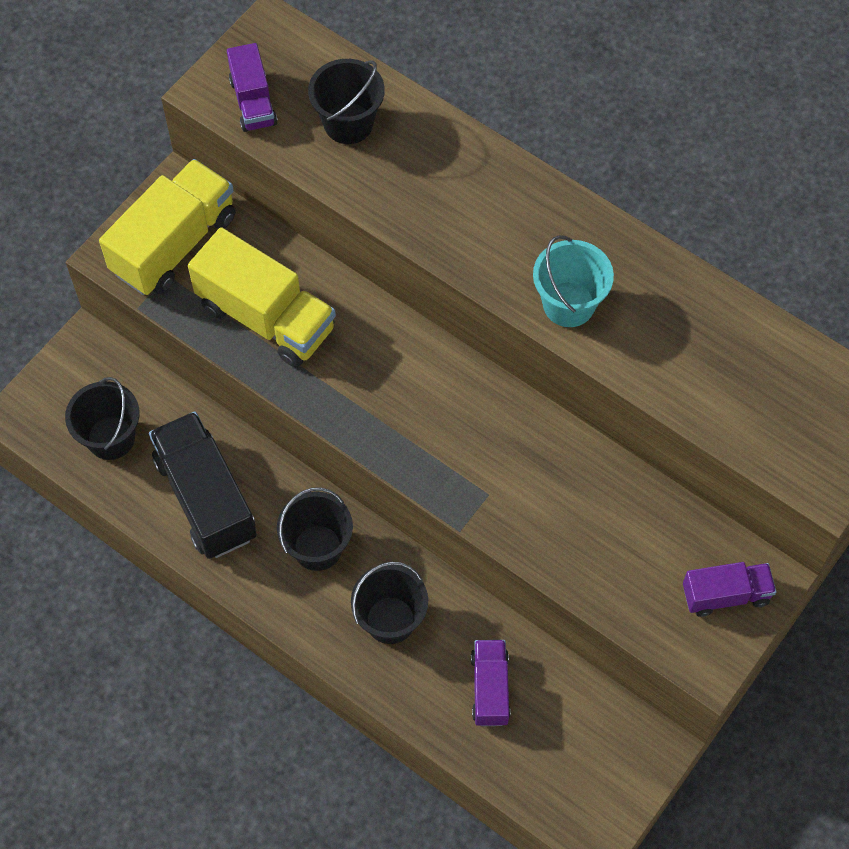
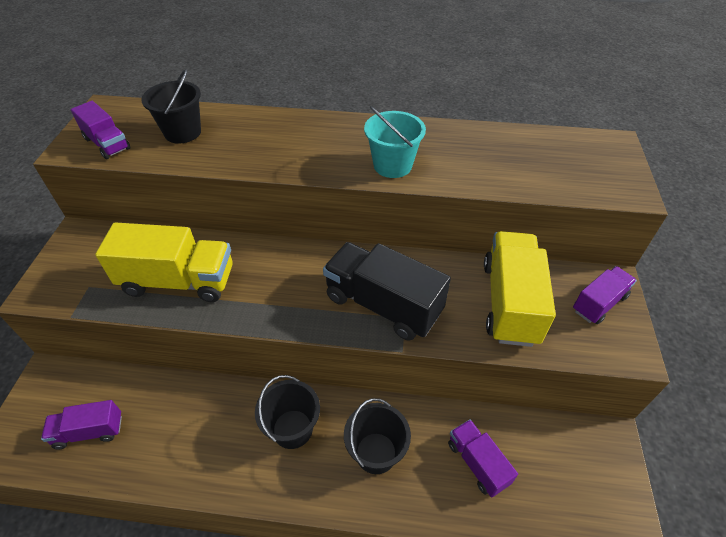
camera: 30 degrees left, 15 degrees down
(111, 438) = (89, 431): black bucket -> purple truck
(174, 244) = (86, 266): yellow truck -> yellow truck (510, 302)
(206, 498) = (187, 437): black truck -> black truck (383, 305)

